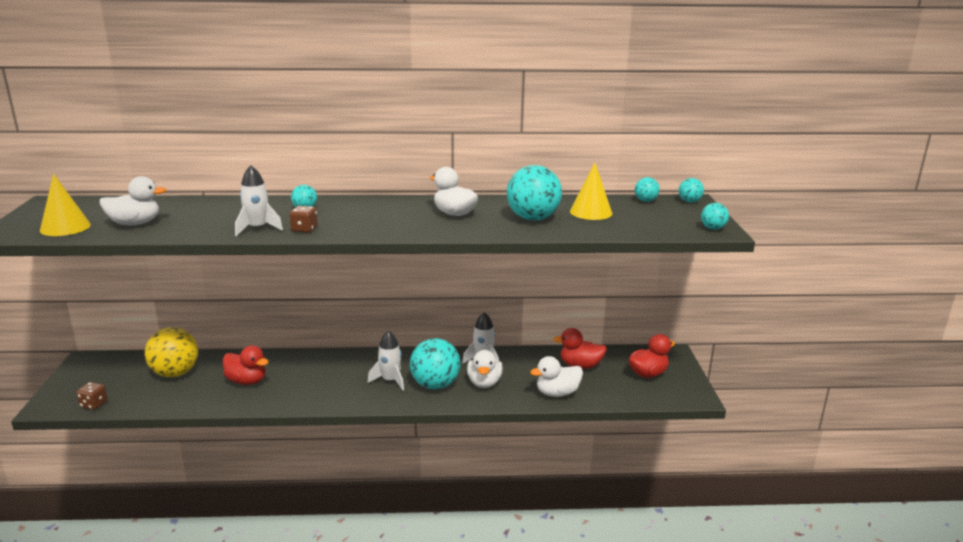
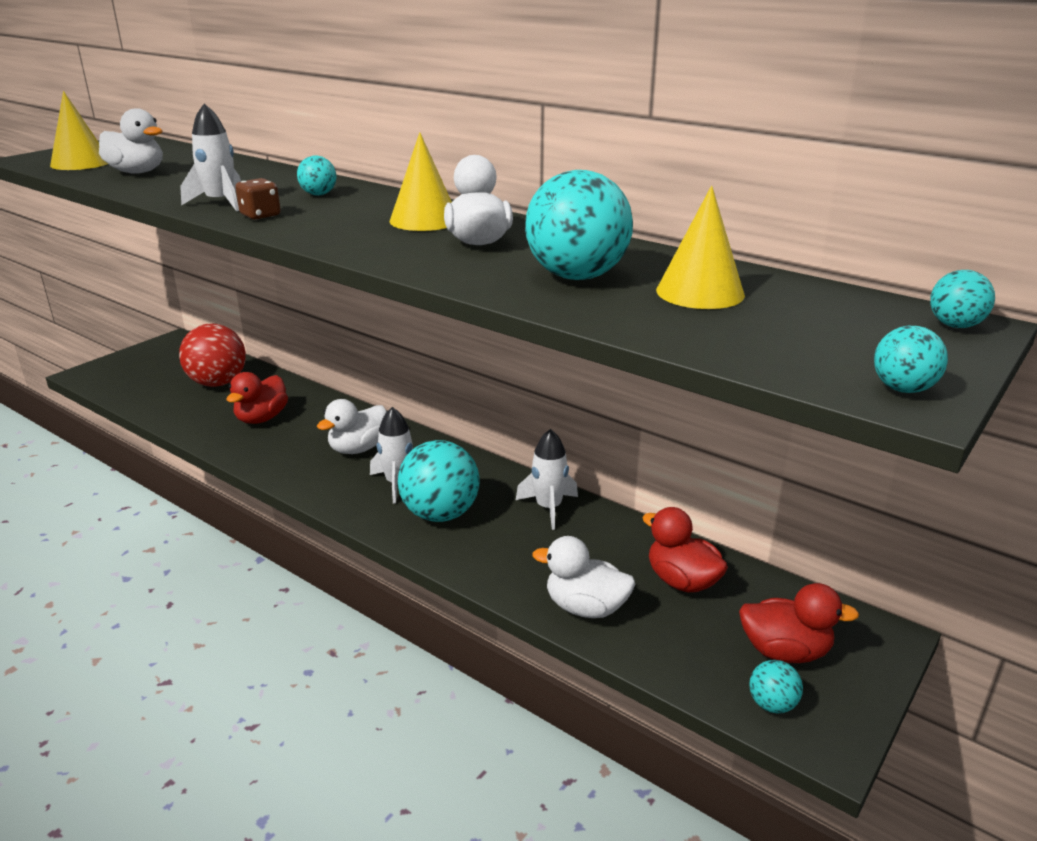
camera: 40 degrees right, 5 degrees up
(94, 404) = (115, 387): brown dice -> none
(175, 373) = (218, 383): yellow ball -> red ball
(247, 381) = (261, 418): red duck -> red duck turned 45 degrees clockwise
(401, 209) = (424, 220): none -> yellow cone
(484, 382) = (505, 540): white duck -> white duck (358, 448)
(645, 201) = (854, 301): turquoise ball -> turquoise ball (772, 704)

